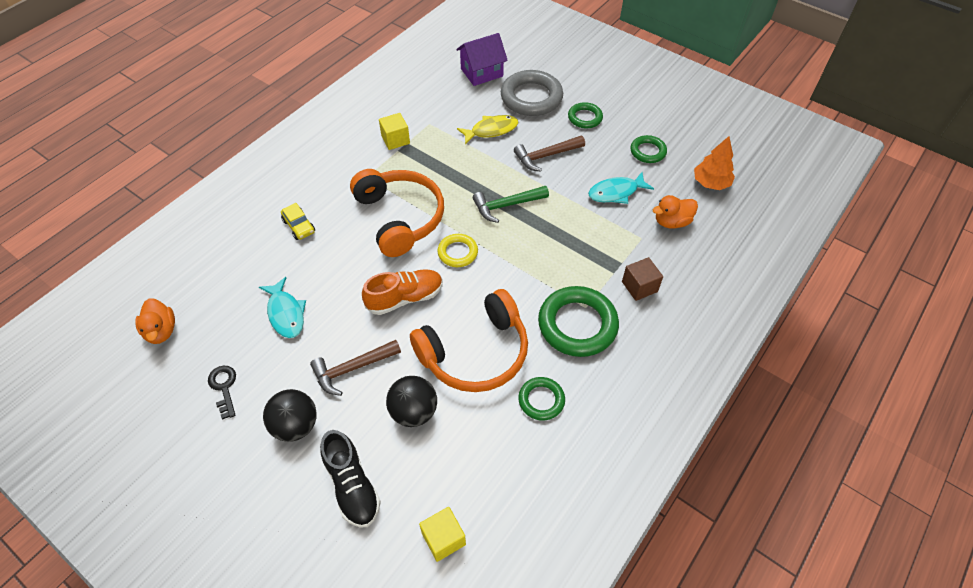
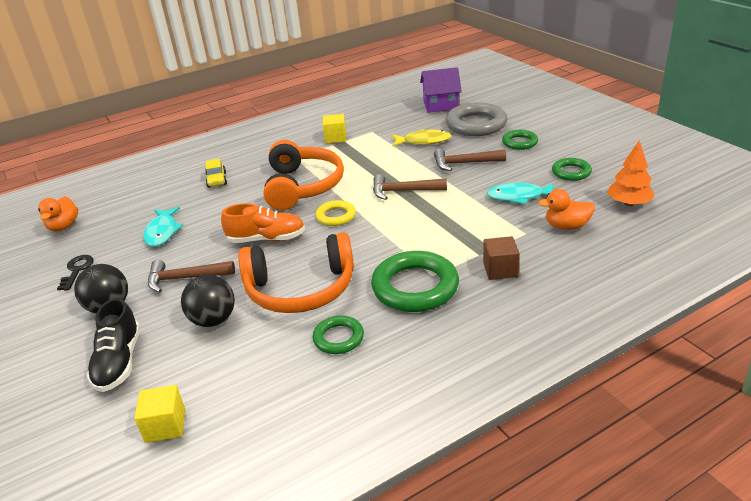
camera: 25 degrees right, 20 degrees down
(506, 205) = (404, 191): green hammer -> brown hammer

